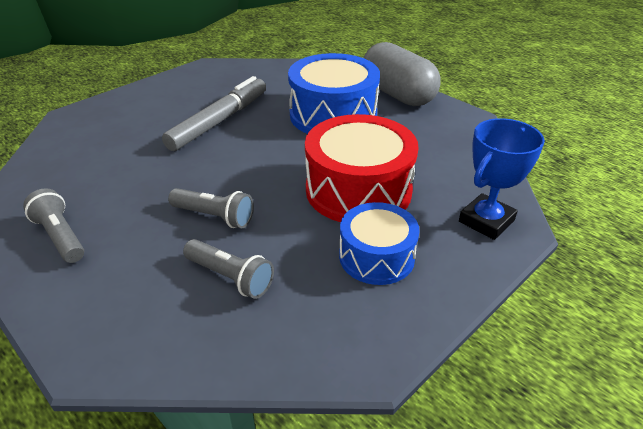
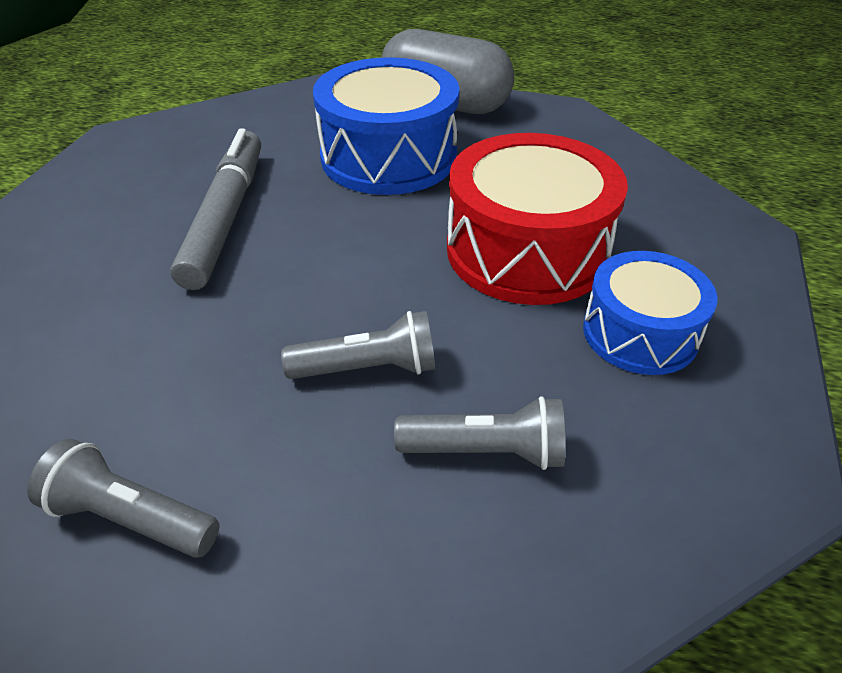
camera: 30 degrees left, 5 degrees up
(486, 221) = (709, 235): blue trophy -> none

